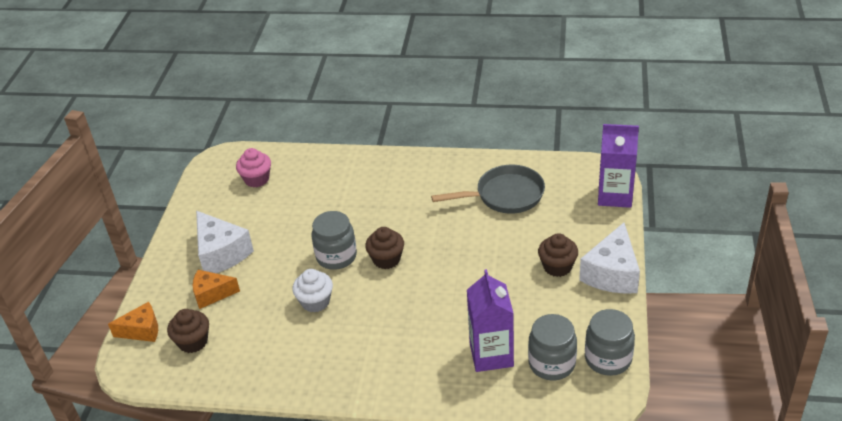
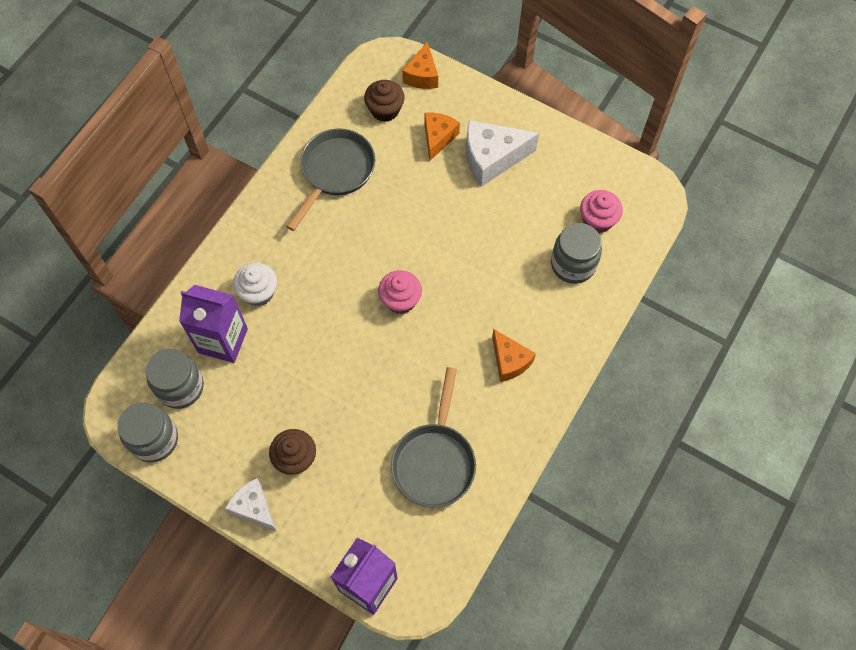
camera: 110 degrees right, 25 degrees up
(278, 350) = (335, 172): none -> grey pan
(315, 302) = (378, 218): white cupcake -> white cupcake (258, 292)
(336, 256) = (430, 256): grey jar -> grey jar (573, 264)
(386, 259) = (400, 300): brown cupcake -> pink cupcake
(403, 185) = (509, 361): none -> orange cheese
(612, 273) = (254, 508): white cheese -> white cheese, size x0.63

